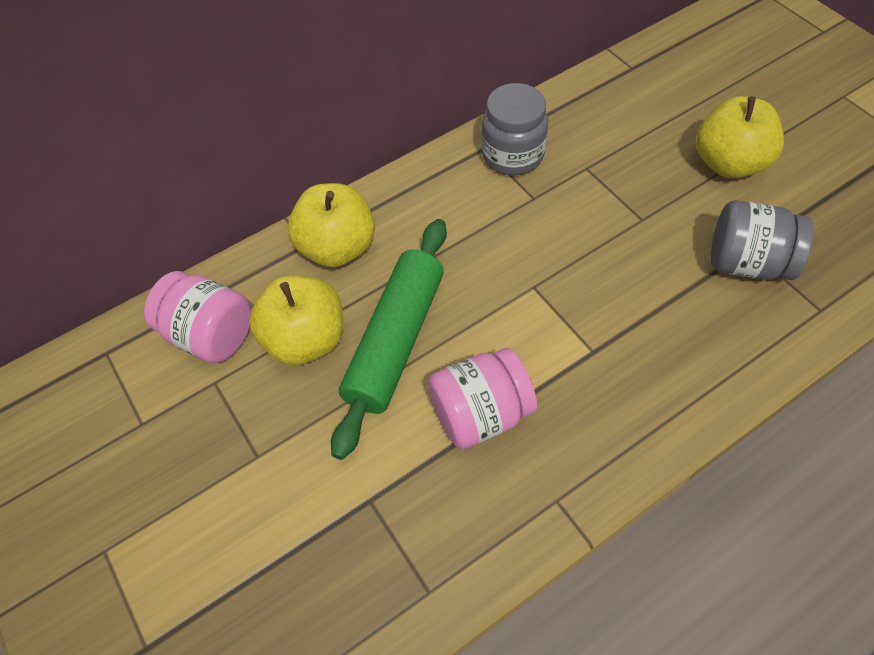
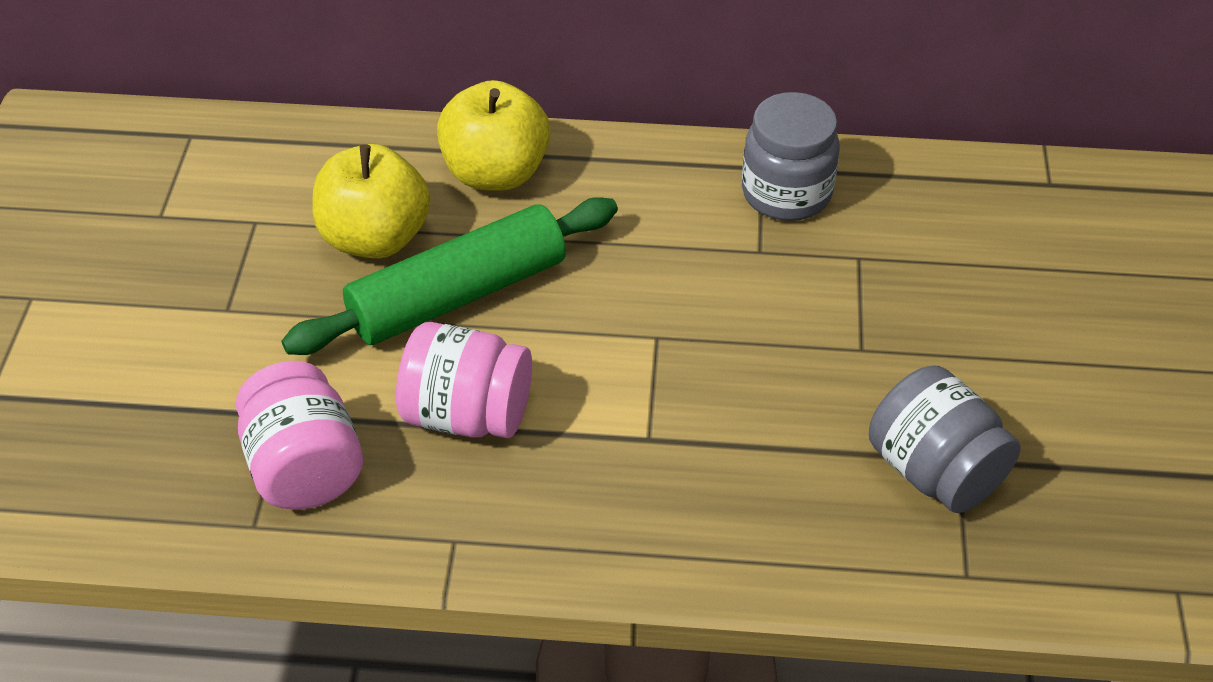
camera: 35 degrees right, 10 degrees down
(211, 334) = (295, 178): pink jar -> pink jar (304, 468)
(728, 163) = (1045, 357): yellow apple -> none

